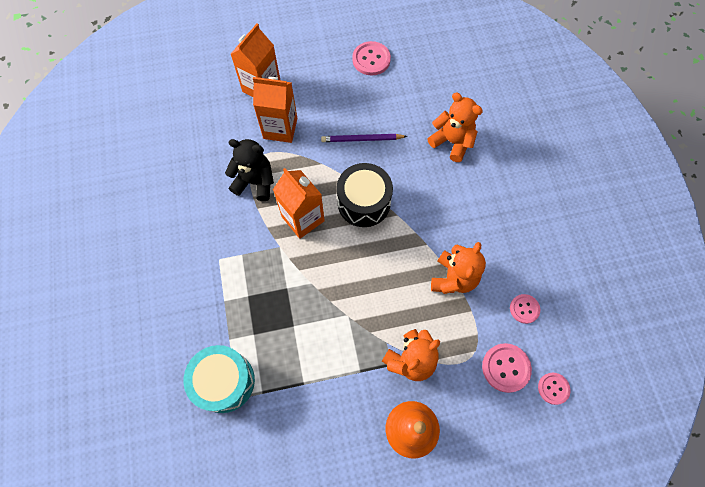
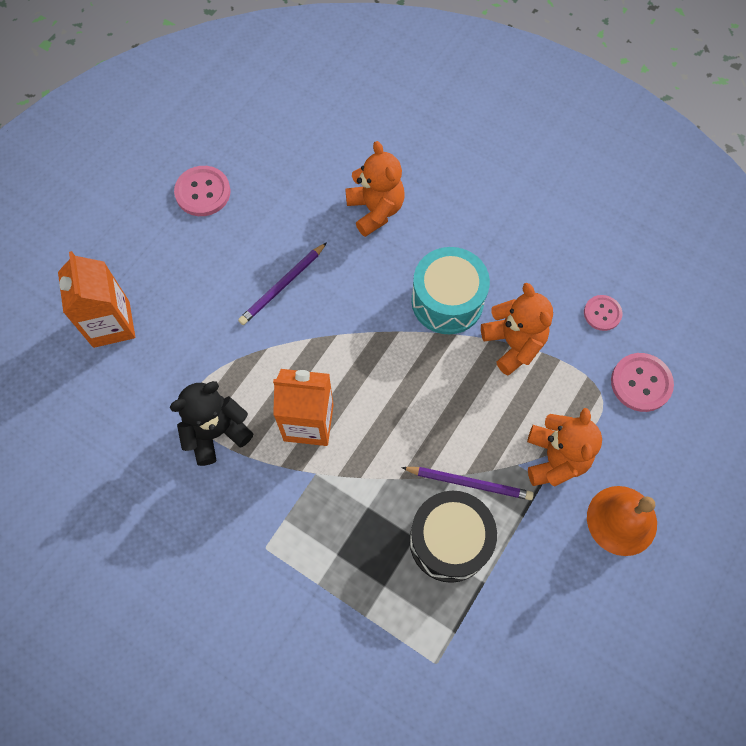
camera: 45 degrees left, 0 degrees up
(224, 381) = (406, 661): turquoise drum -> turquoise drum (447, 301)
(280, 128) = (181, 350): orange carton -> none
(350, 326) = (469, 483): none -> purple pencil
(364, 202) = (353, 349): black drum -> black drum (449, 541)
(452, 142) = (375, 210): orange teddy bear -> orange teddy bear turned 75 degrees clockwise
(553, 388) = (696, 362): pink button -> none

